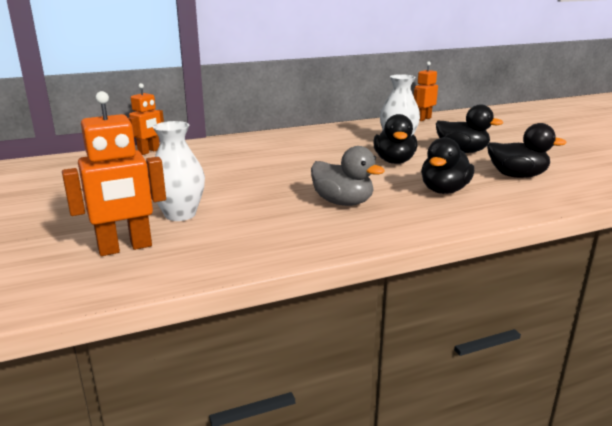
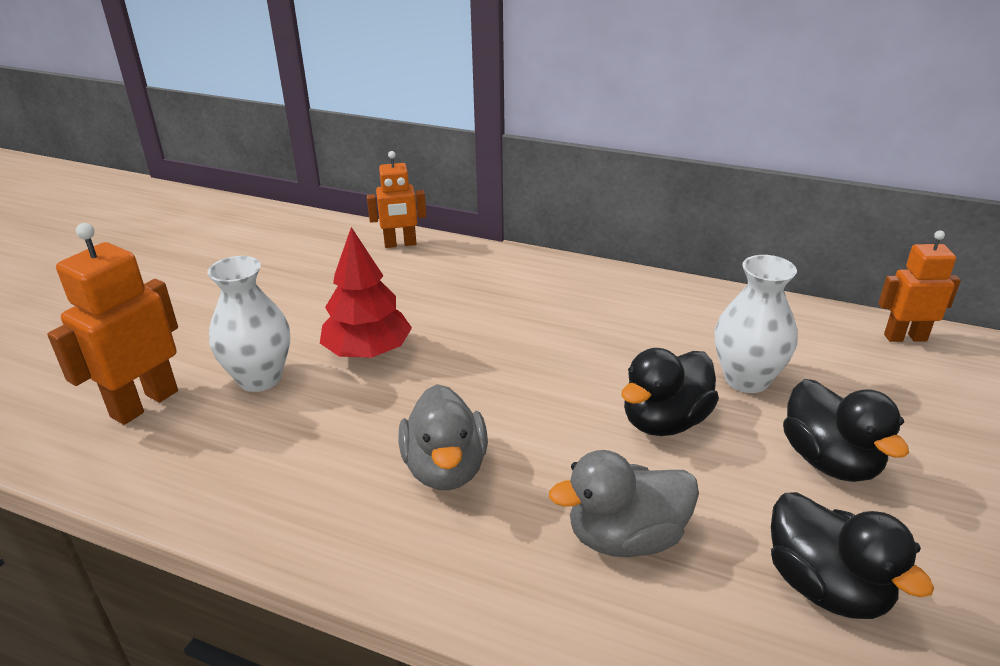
camera: 45 degrees right, 10 degrees up
(125, 248) = (144, 403): orange robot -> orange robot turned 105 degrees clockwise
(221, 187) = (367, 352): none -> red tree
(444, 190) = (626, 537): black duck -> grey duck

